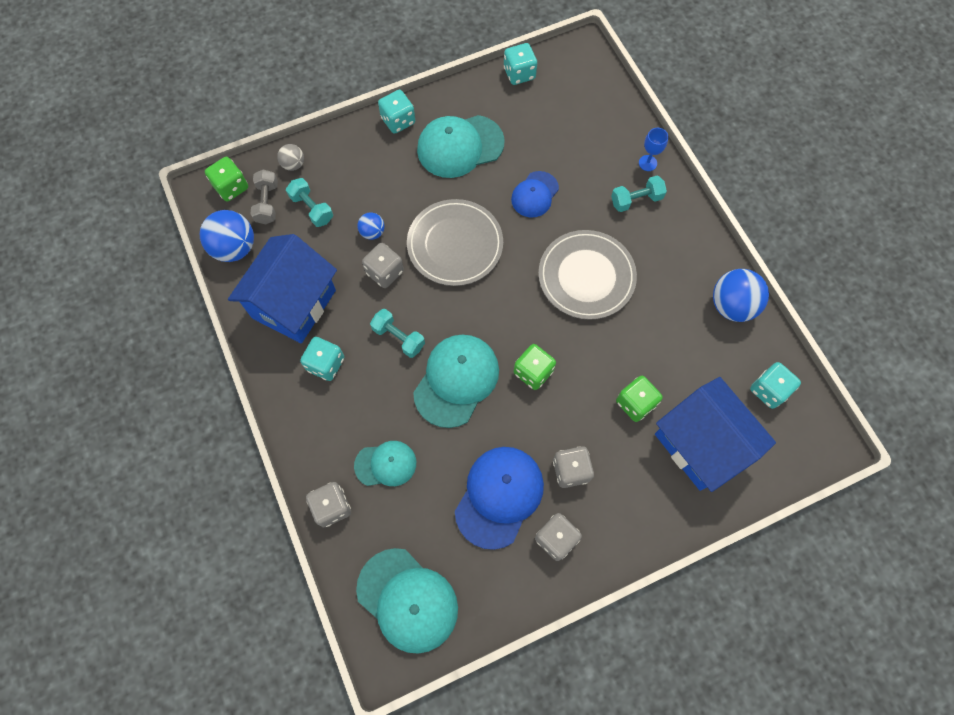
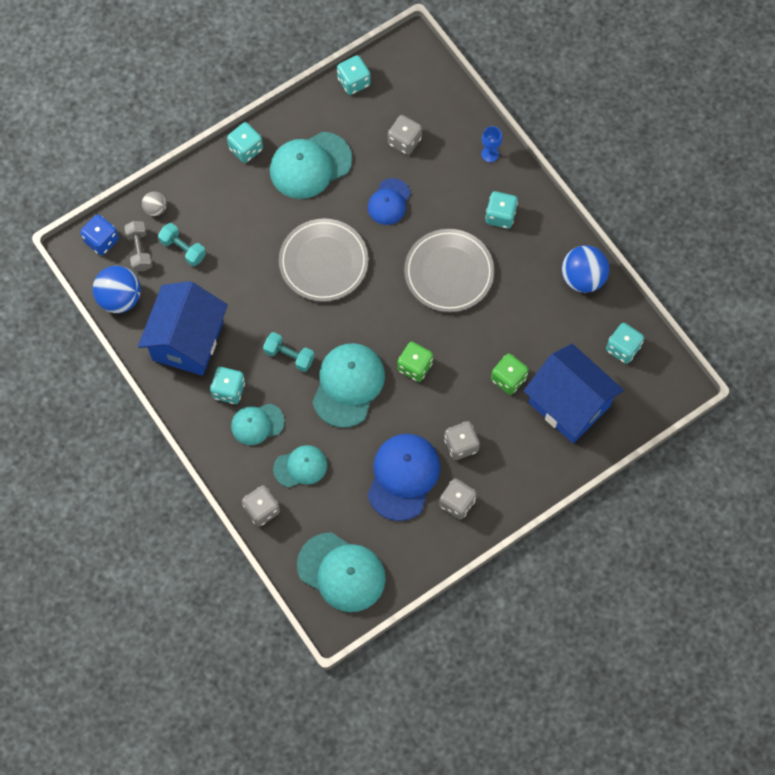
camera: 10 degrees left, 0 degrees up
(231, 187) = (101, 240): green dice -> blue dice
(348, 407) = (257, 424): none -> turquoise cap
(372, 232) = (245, 263): blue ball -> none
(385, 272) = (264, 298): grey dice -> grey dice (404, 141)
(636, 200) = (484, 192): turquoise dumbbell -> none
(650, 226) = (500, 216): none -> turquoise dice

